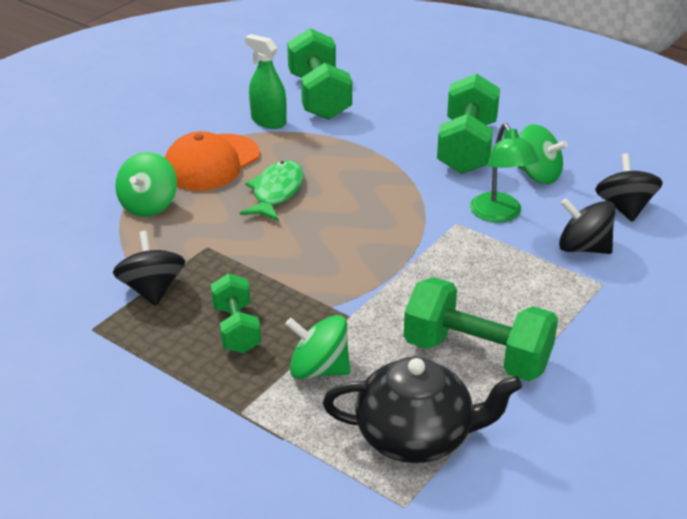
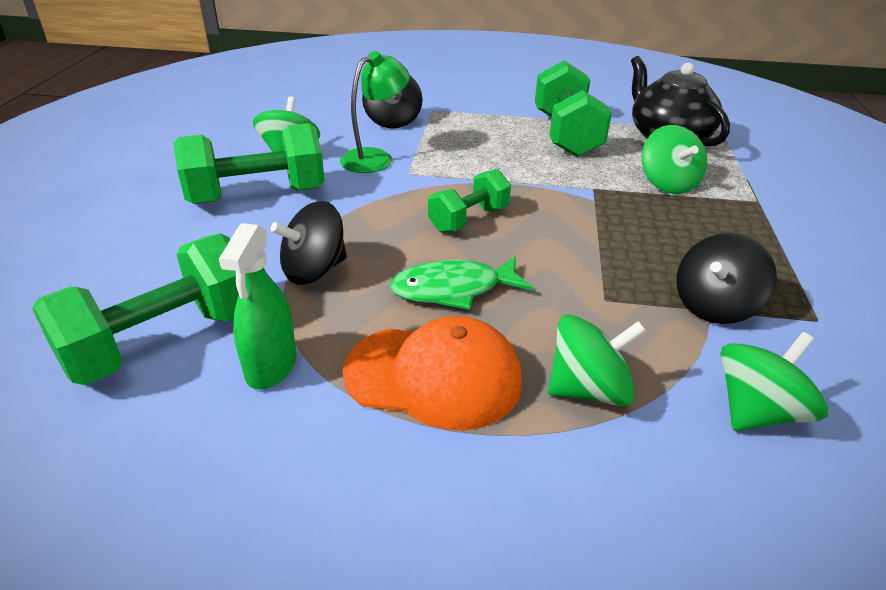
camera: 120 degrees left, 0 degrees up
(71, 252) = (757, 412): none -> green spinning top
(236, 329) = (685, 234): green dumbbell -> green dumbbell (469, 219)
(624, 208) = (318, 115): black spinning top -> black spinning top (314, 270)

